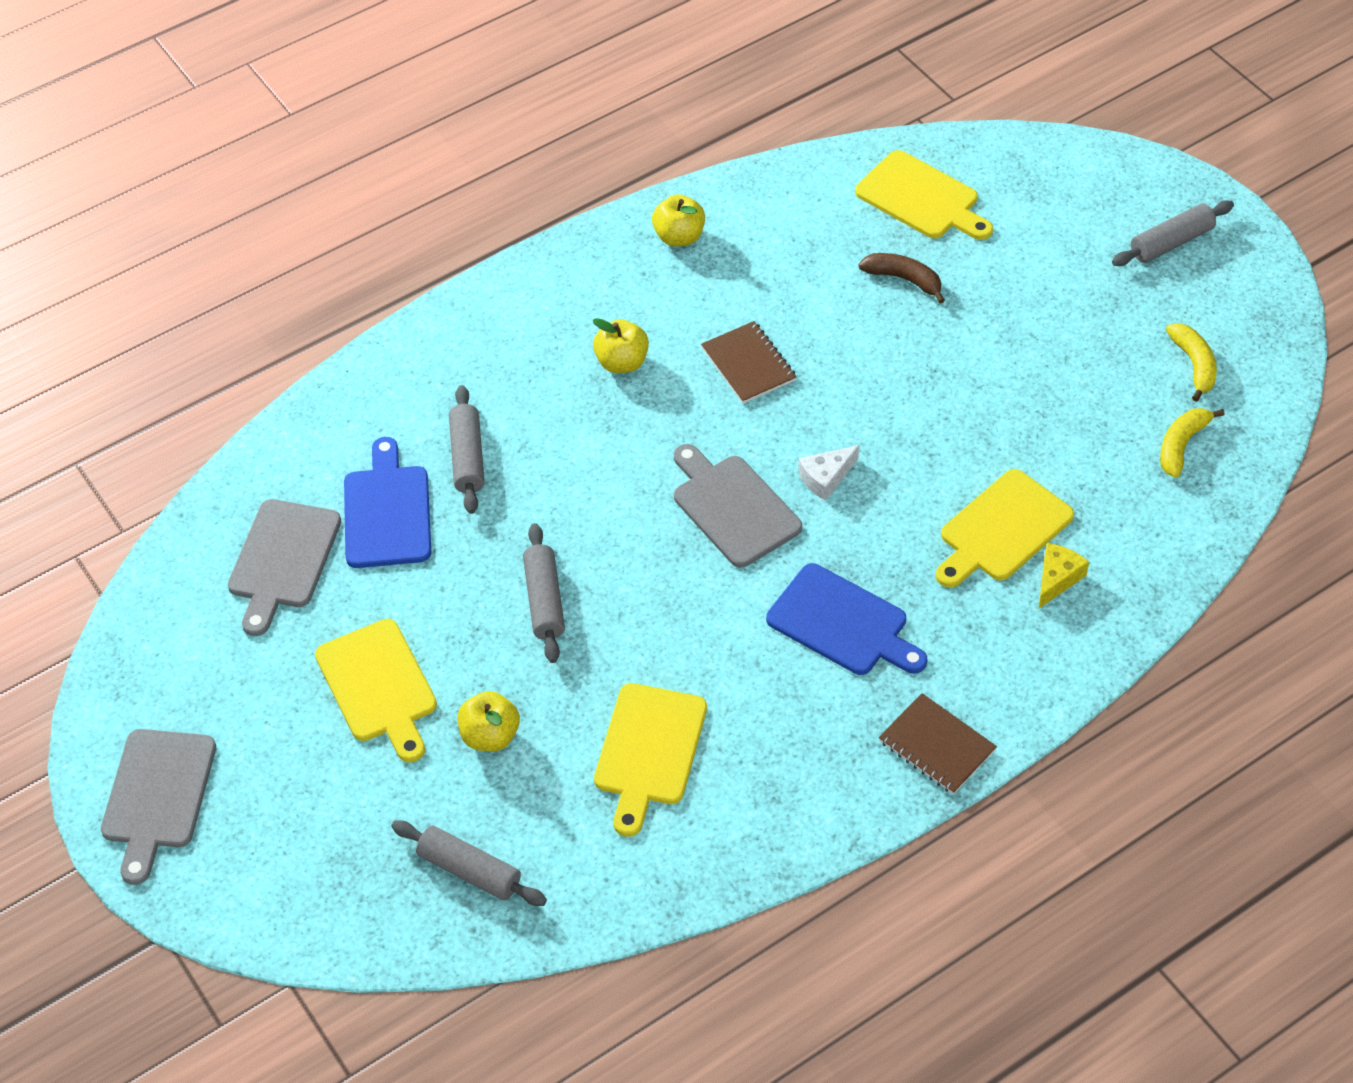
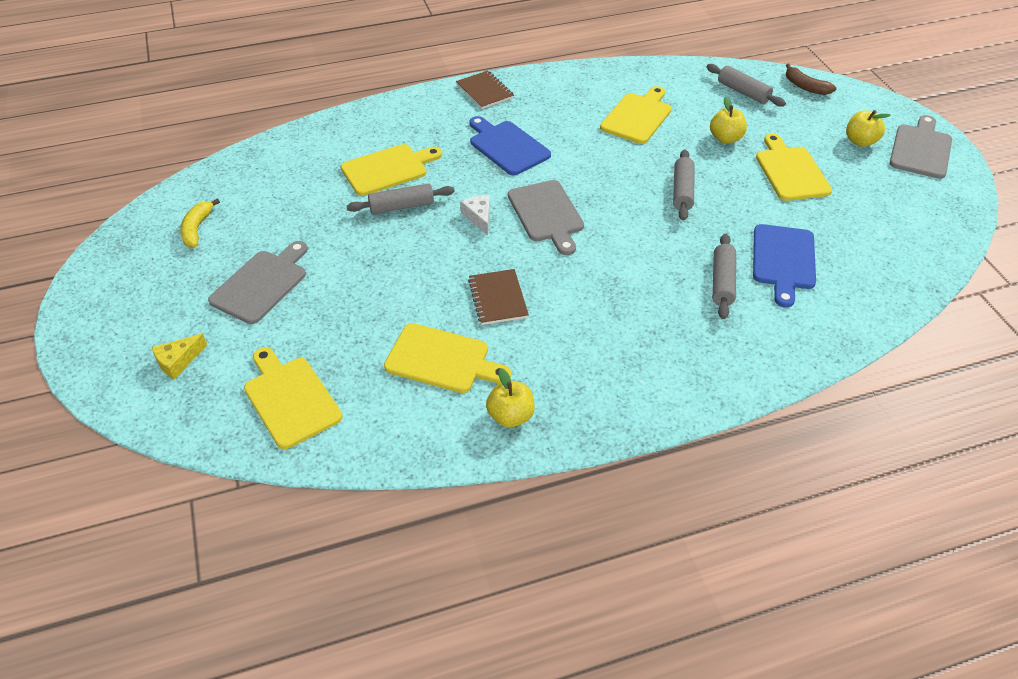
camera: 165 degrees left, 5 degrees down
(283, 560) = (857, 247): grey cutting board -> grey cutting board (261, 284)
(622, 362) = (592, 322): yellow apple -> yellow apple (860, 141)
(780, 276) = (442, 359): none -> yellow cutting board
(826, 478) = (479, 217): white cheese -> white cheese turned 90 degrees counterclockwise
(904, 279) = (348, 333): brown banana -> brown banana (805, 87)
(1057, 578) = (374, 141): yellow cheese -> yellow cheese (178, 361)
(1171, 242) = (133, 312): grey rolling pin -> grey rolling pin (402, 206)
(1181, 445) = (247, 187): yellow banana -> none

